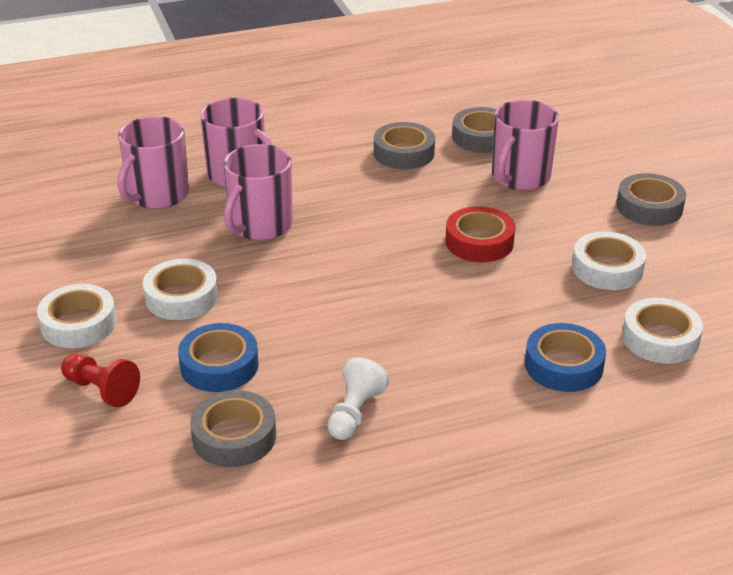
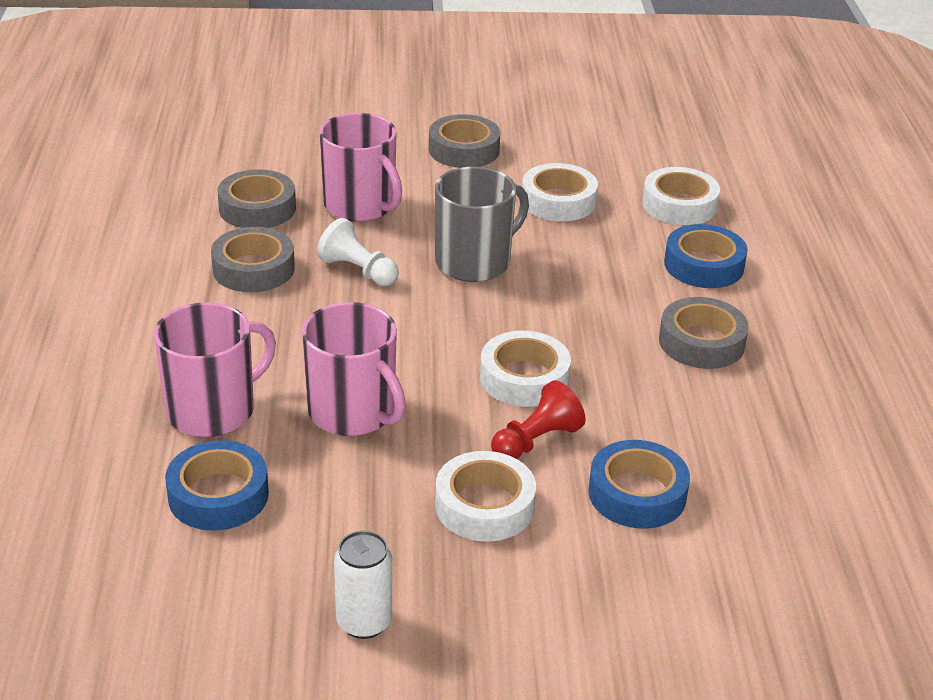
camera: 75 degrees left, 0 degrees up
(58, 270) = (364, 622): none -> white can
(78, 324) = (506, 612): white tape -> white tape (524, 378)
(101, 390) = (657, 604): red pawn -> red pawn (536, 441)
(157, 195) = (218, 495): pink mug -> blue tape
(234, 436) = (768, 502): grey tape -> grey tape (701, 342)
(354, 413) = (746, 408): white pawn -> white pawn (358, 271)
(479, 242) = (474, 262): red tape -> grey mug

